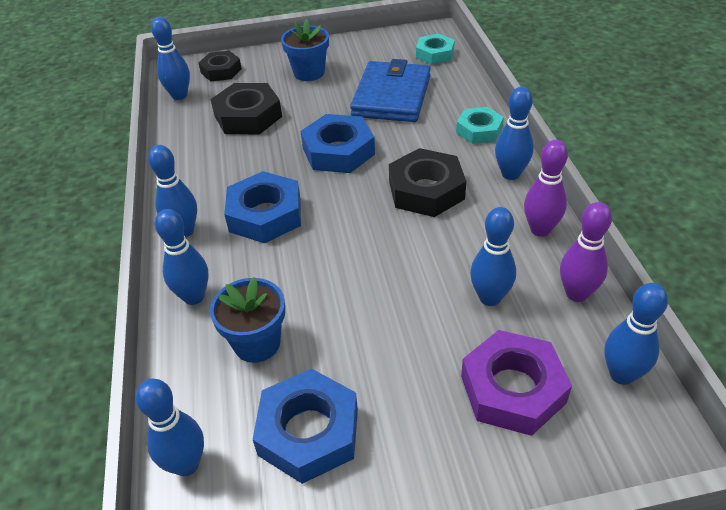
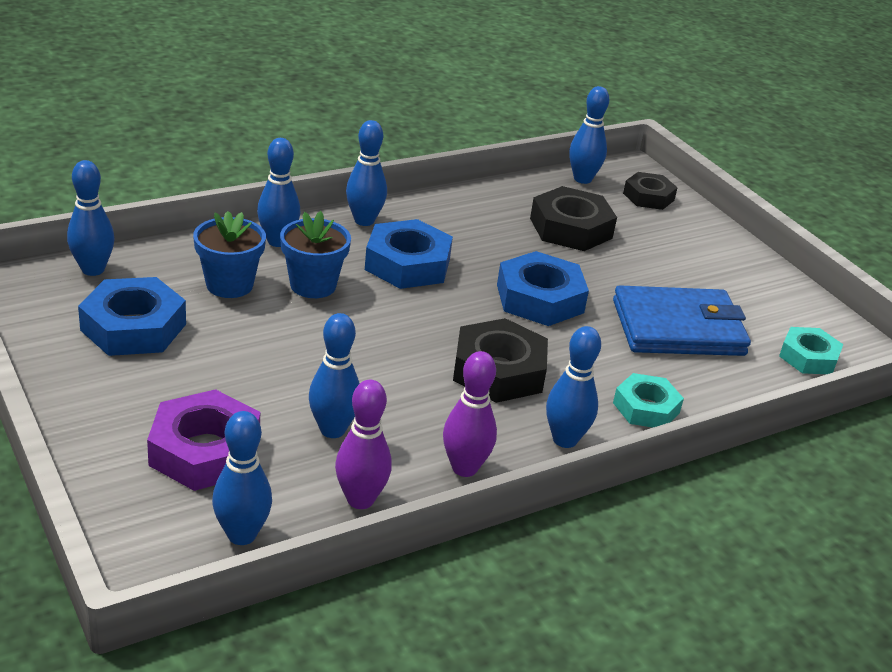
camera: 65 degrees right, 10 degrees down
(309, 72) = (687, 258): blue flower pot -> blue flower pot (313, 285)

